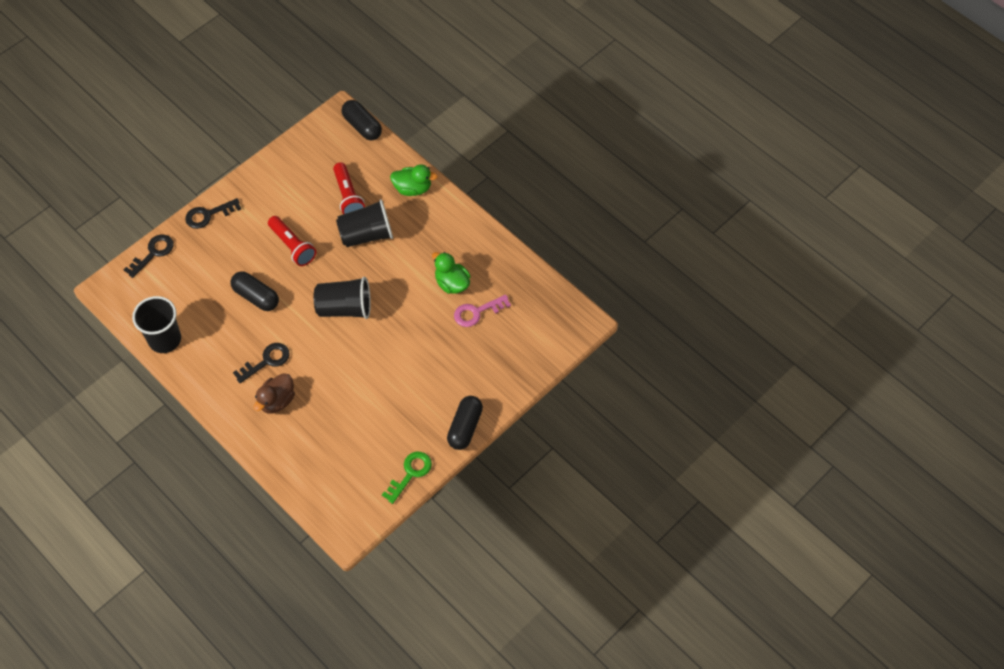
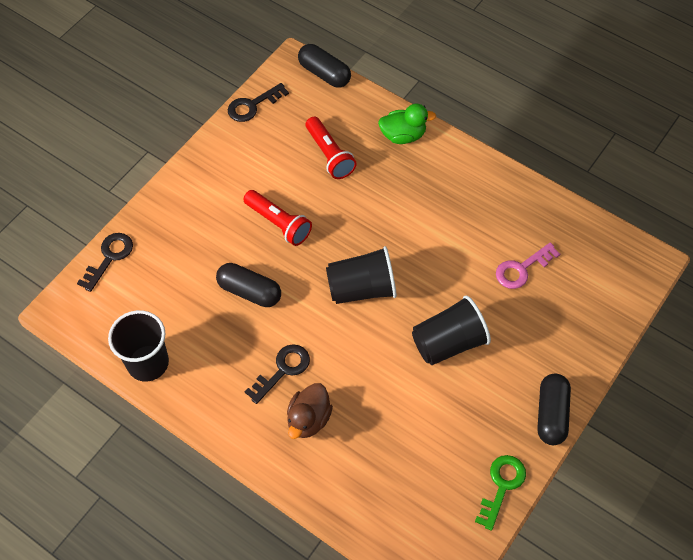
camera: 10 degrees left, 0 degrees up
(208, 215) = (167, 201): black key -> black key (253, 105)
(366, 235) = (364, 197): black cup -> black cup (448, 342)
(452, 283) = (481, 239): green duck -> none

